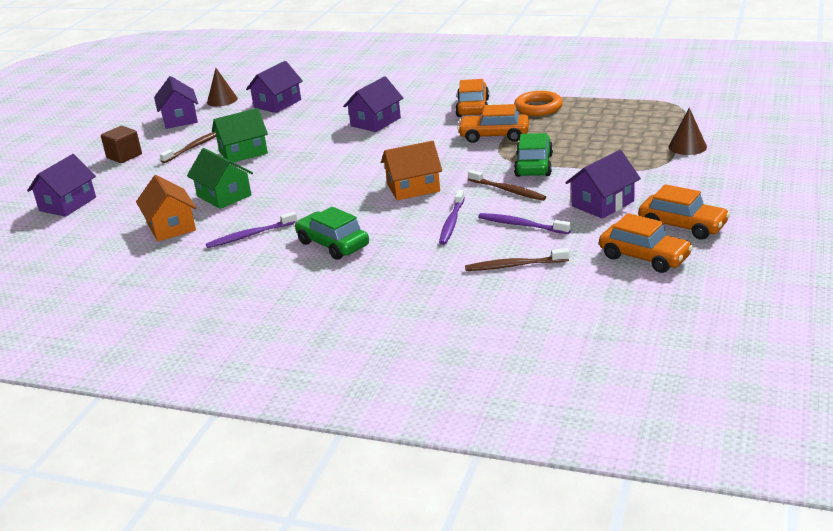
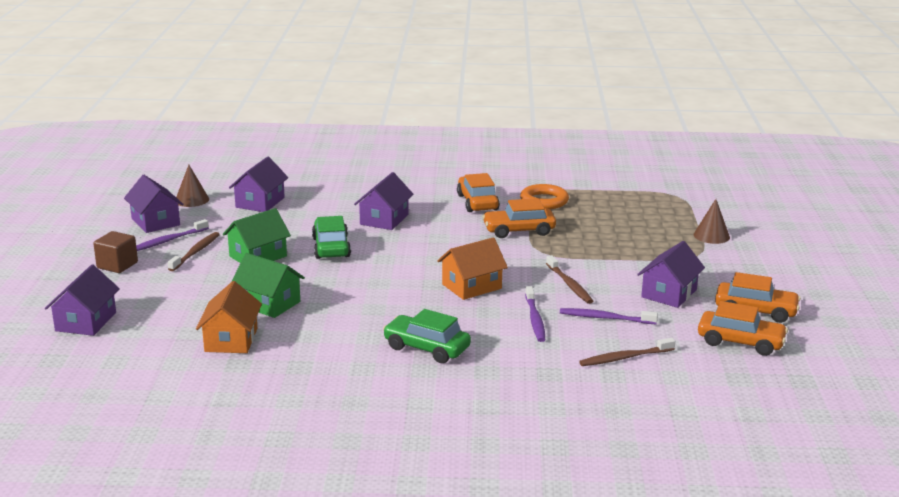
camera: 20 degrees left, 5 degrees down
(171, 226) = (231, 340): orange house -> orange house turned 45 degrees clockwise
(250, 235) = (329, 344): purple toothbrush -> purple toothbrush (168, 241)
(508, 190) = (569, 285): brown toothbrush -> brown toothbrush turned 45 degrees clockwise
(534, 165) = (578, 259): green car -> green car (331, 247)

